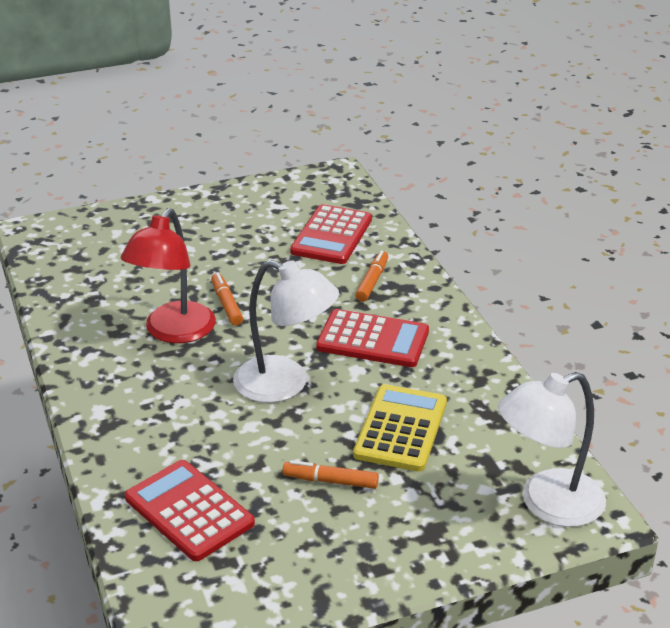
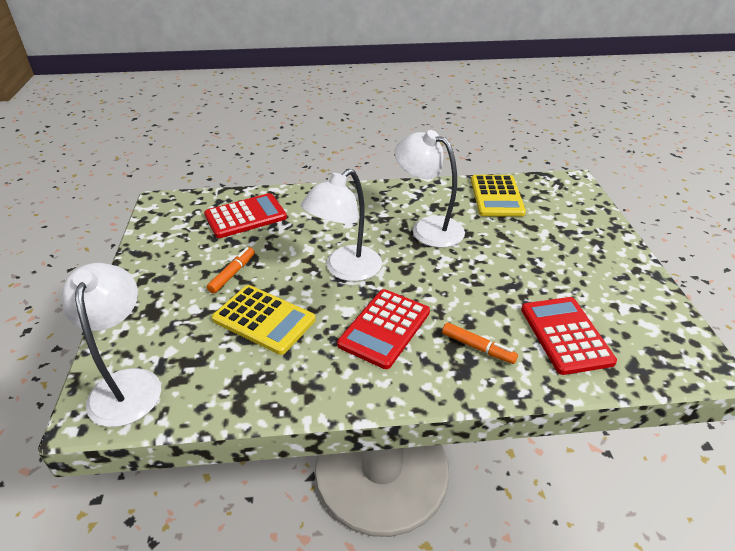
camera: 105 degrees right, 5 degrees up
(82, 285) = (496, 196): none -> yellow calculator
(173, 332) = (428, 228): red lamp -> white lamp
(226, 304) = (458, 256): orange marker -> none
(331, 235) = (566, 335): red calculator -> red calculator turned 45 degrees clockwise

